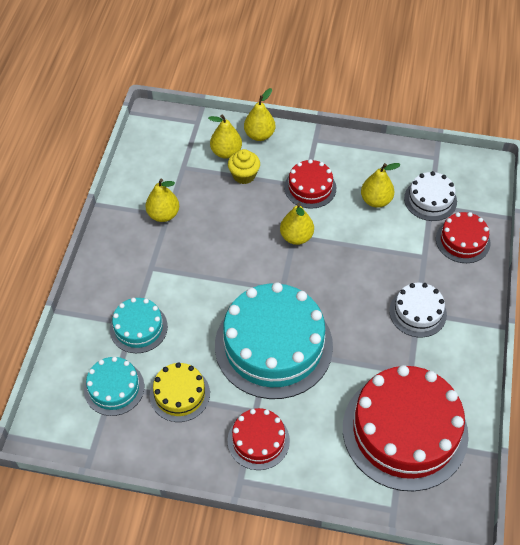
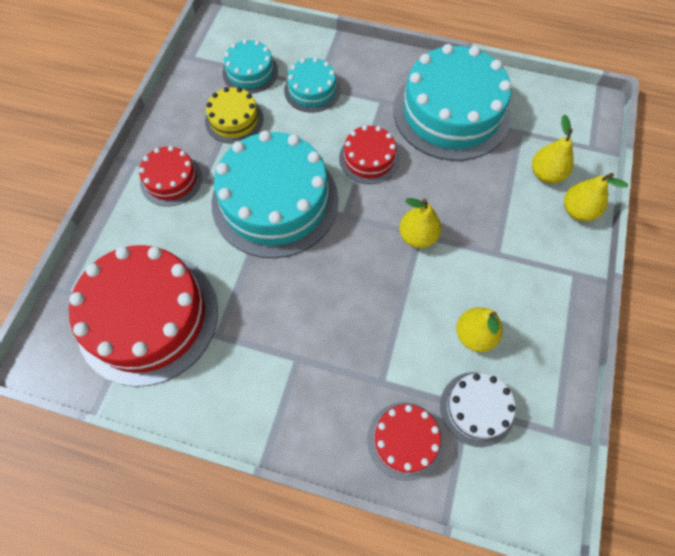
camera: 95 degrees right, 10 degrees up
(163, 214) = (451, 112): yellow pear -> turquoise cake
(244, 175) = (510, 190): yellow cupcake -> none
(310, 187) = (494, 259): red cake -> red cake (369, 158)
(417, 312) = (297, 358): white cake -> none

